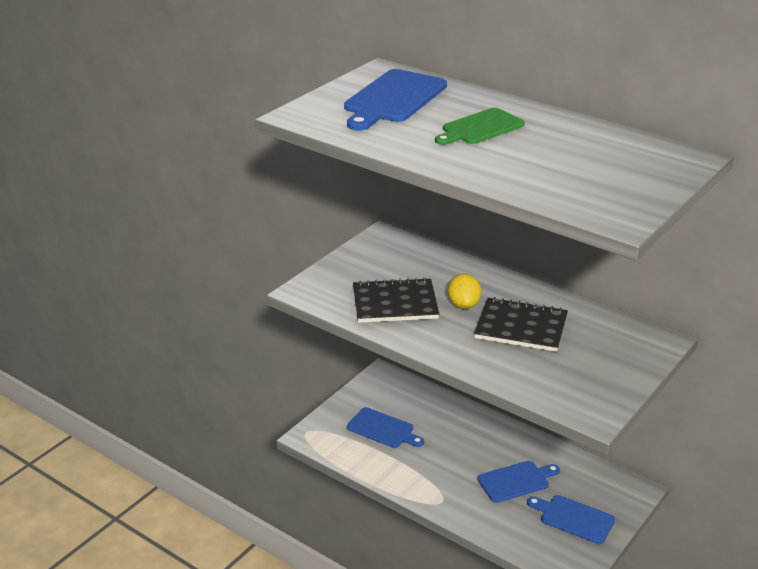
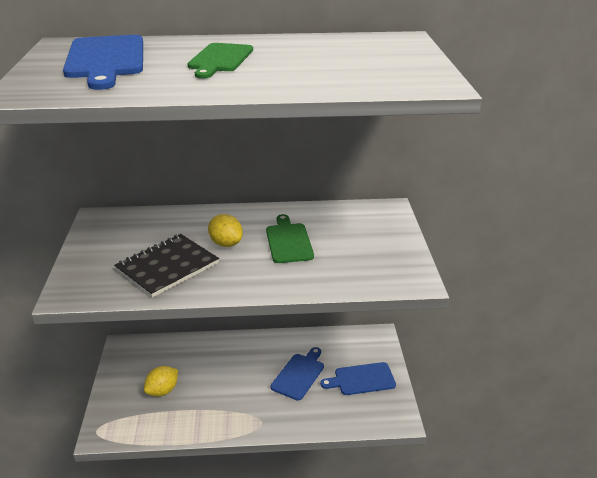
camera: 40 degrees left, 0 degrees up
(383, 429) = (162, 391): blue cutting board -> yellow lemon
(521, 327) = (288, 241): black notebook -> green cutting board

